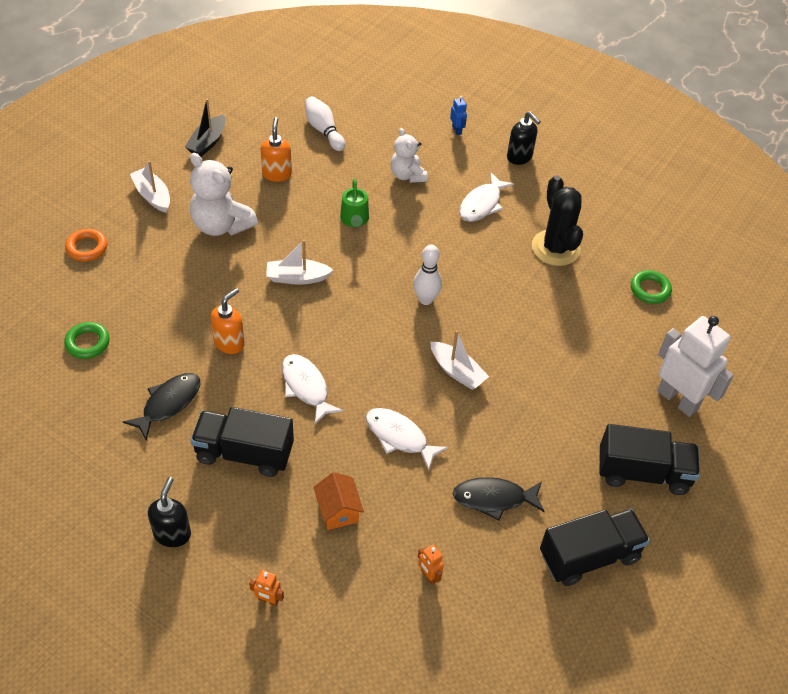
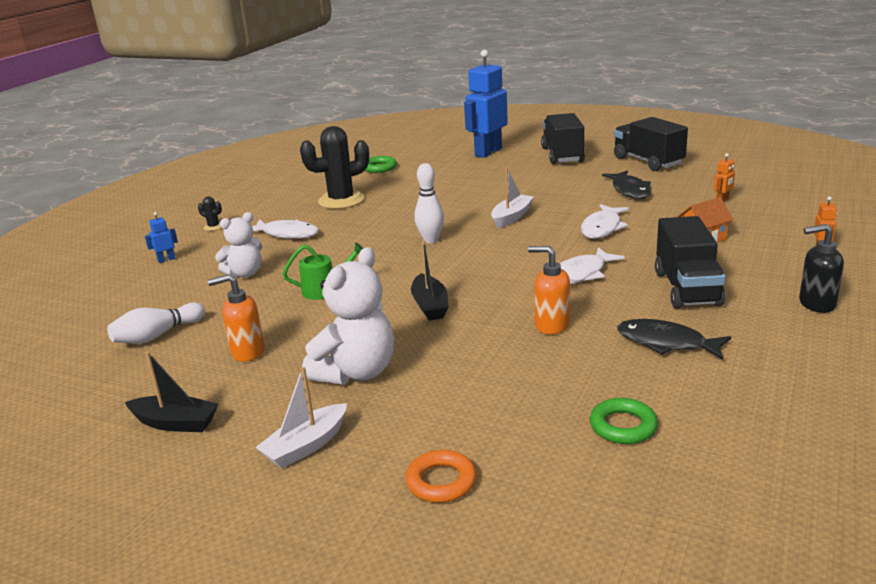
camera: 95 degrees left, 25 degrees down
(297, 278) = (430, 306): white boat -> black boat
(519, 157) = (213, 227): black soap dispenser -> black cactus
(678, 400) = (488, 152): white robot -> blue robot

